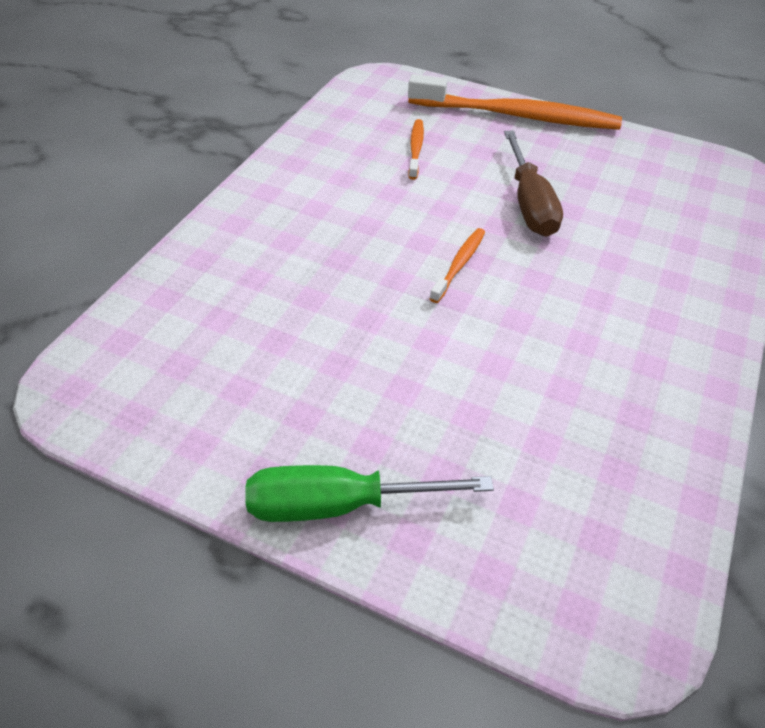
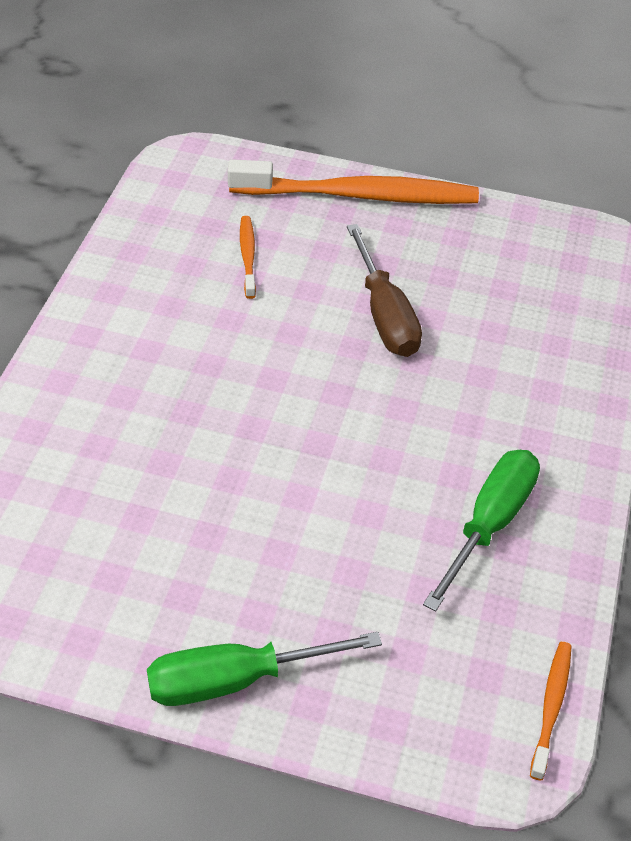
camera: 10 degrees left, 0 degrees up
(459, 264) = (317, 401): orange toothbrush -> orange toothbrush (551, 707)
(614, 388) = (490, 522): none -> green screwdriver

